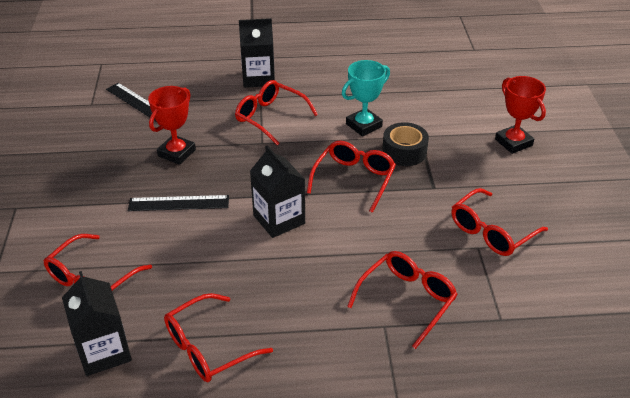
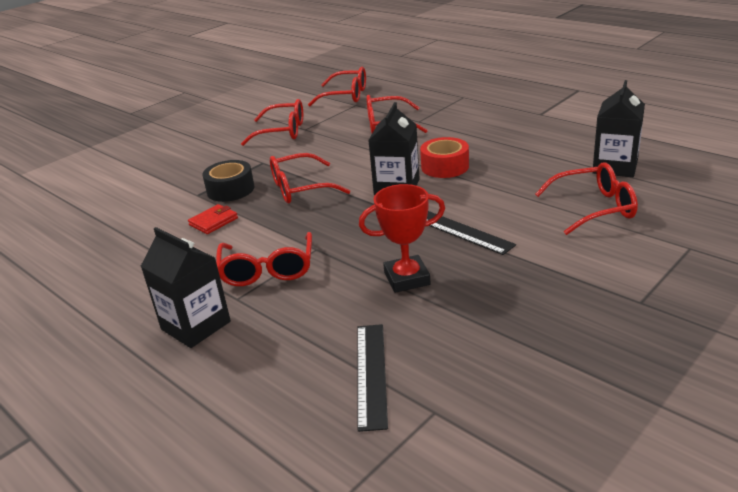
camera: 130 degrees left, 10 degrees down
(208, 348) = (538, 146): red glasses -> red glasses (346, 95)
(268, 265) = (445, 167): none -> red tape
(363, 125) = (213, 221): turquoise trophy -> red wallet
(513, 142) = (157, 163): red trophy -> none

